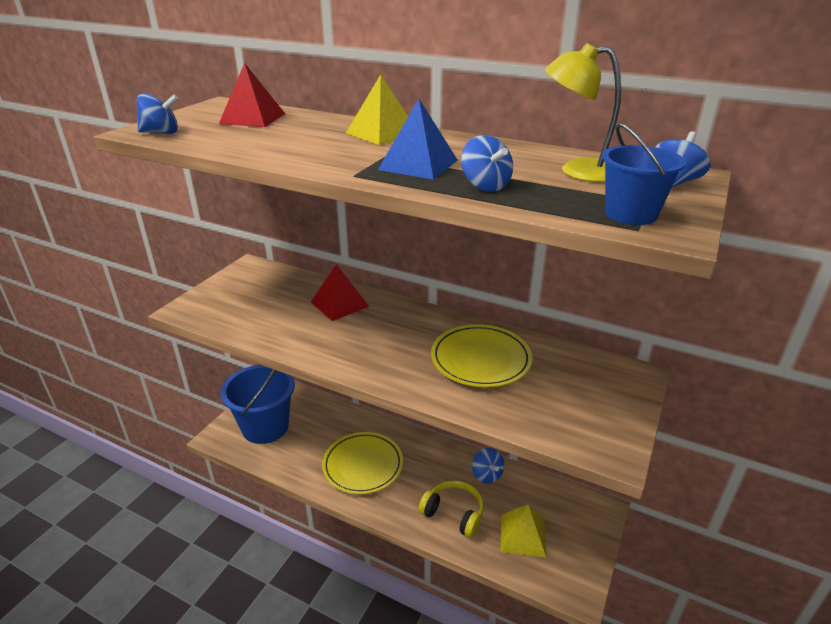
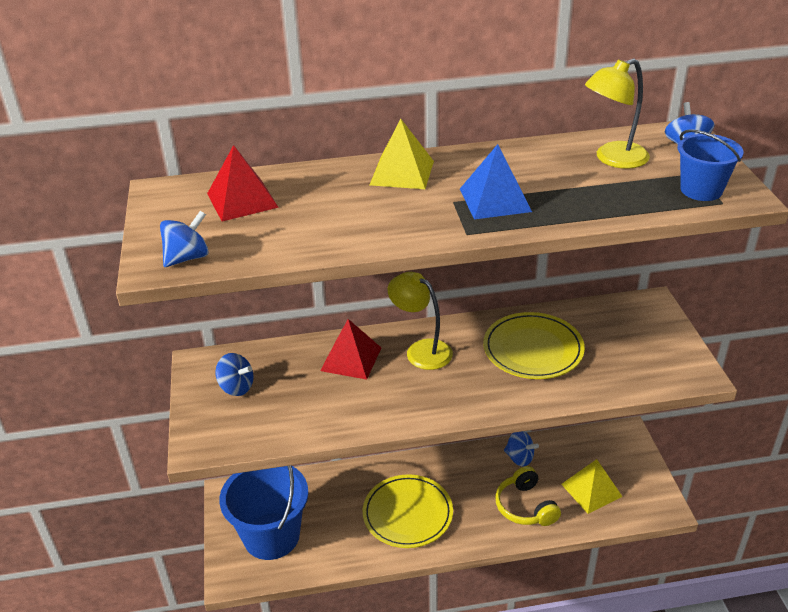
camera: 35 degrees left, 5 degrees up
(394, 320) = (421, 350): none -> yellow lamp
(454, 513) = (525, 506): yellow headphones -> yellow headphones turned 105 degrees counterclockwise
(485, 186) = (577, 202): blue spinning top -> blue spinning top (236, 387)

